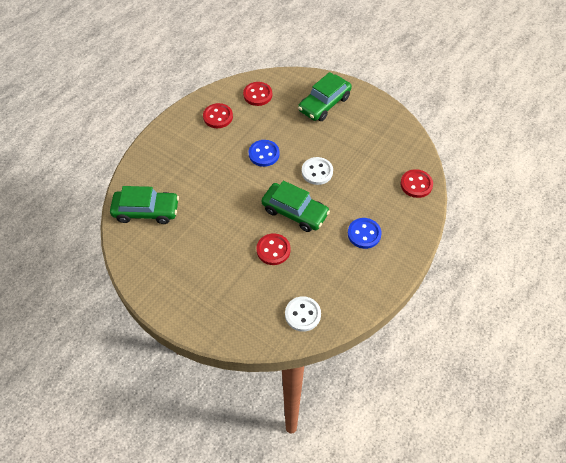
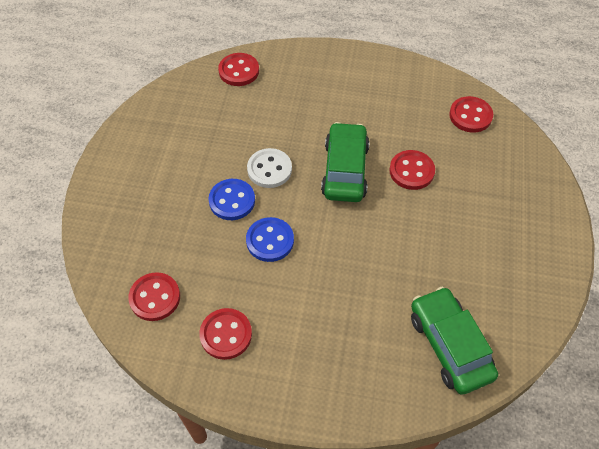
camera: 115 degrees left, 0 degrees up
(302, 314) = (470, 116): white button -> red button
(324, 104) = (140, 203): green car -> none
(364, 234) = (336, 96): blue button -> blue button (232, 201)

